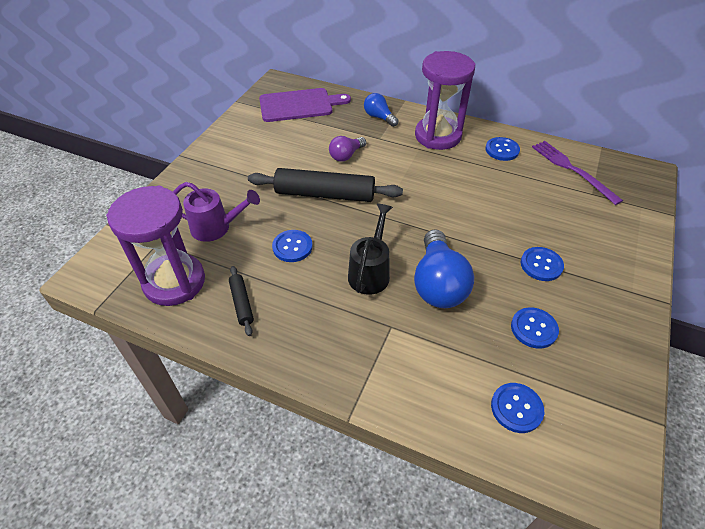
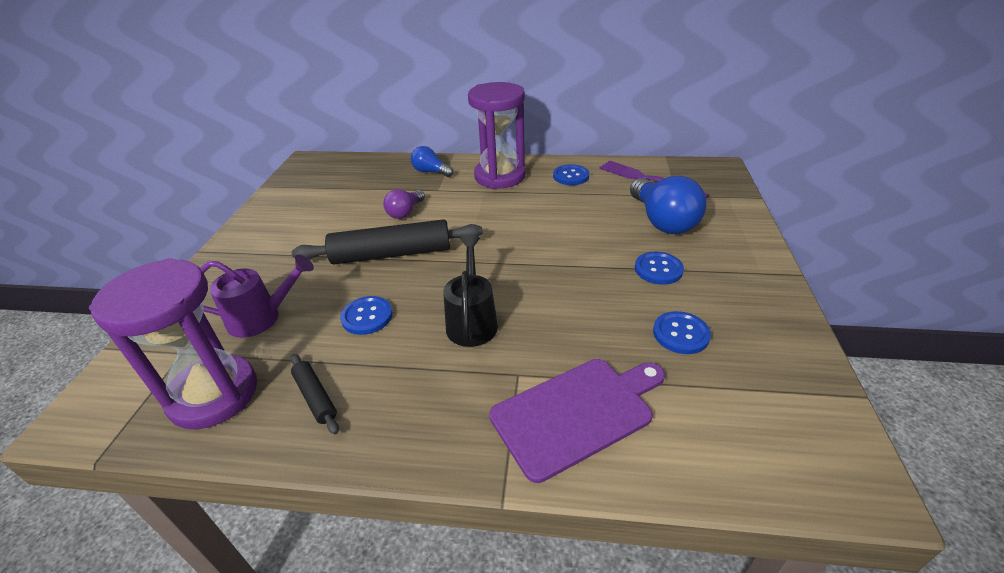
camera: 15 degrees left, 10 degrees down
(299, 105) = (337, 177): purple cutting board -> purple cutting board (576, 413)
(438, 284) = (555, 314): blue light bulb -> blue light bulb (662, 221)
(516, 408) = (703, 426): blue button -> none

